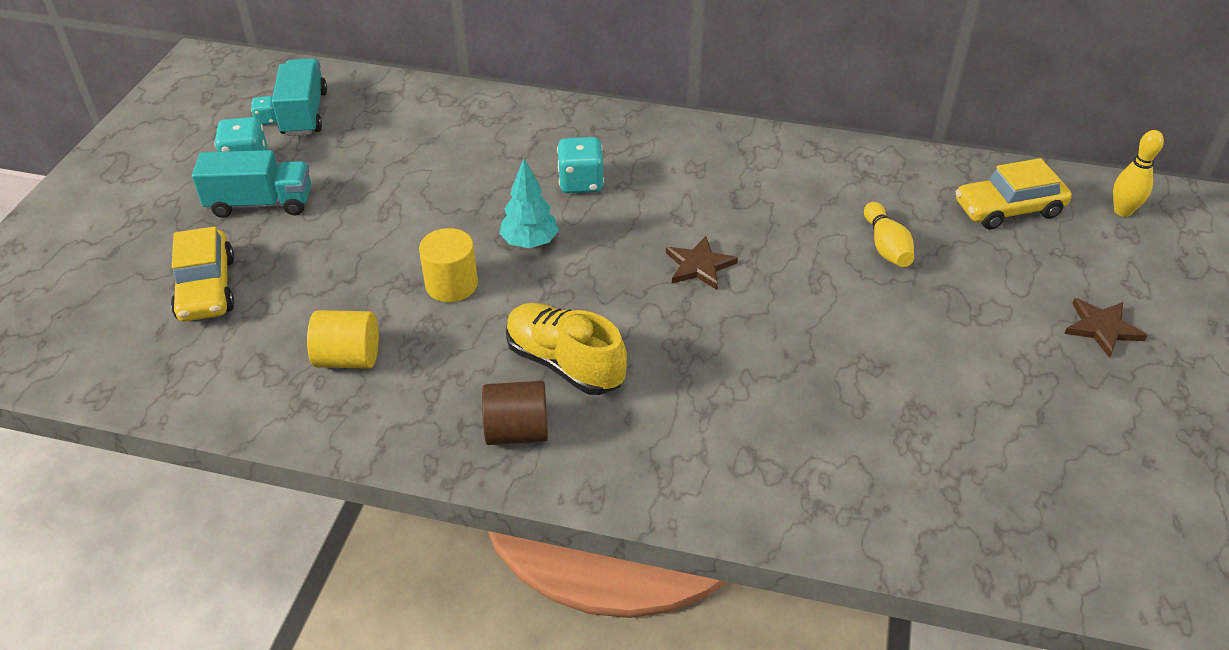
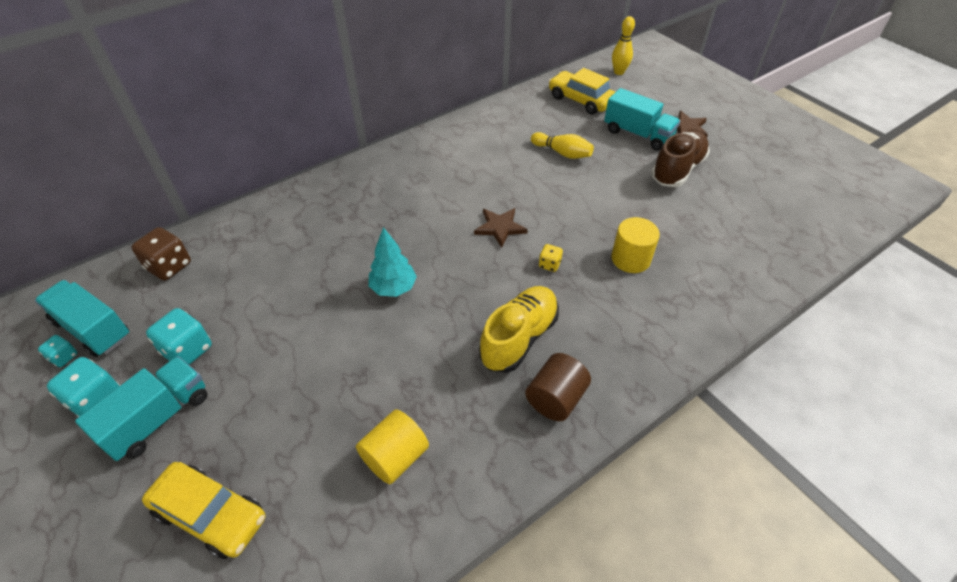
camera: 50 degrees left, 5 degrees up
(404, 103) = (169, 266): none -> brown dice
(451, 285) = (386, 352): yellow cylinder -> yellow cylinder (630, 259)
(564, 363) = (519, 338): yellow shoe -> yellow shoe turned 135 degrees clockwise
(581, 183) = (368, 231): turquoise dice -> turquoise dice (187, 350)
(692, 332) = (549, 264): none -> yellow dice
(1000, 359) = (677, 170): none -> brown shoe
(1008, 209) = (580, 100): yellow car -> yellow car turned 105 degrees clockwise
(1018, 291) = (638, 134): none -> turquoise truck

